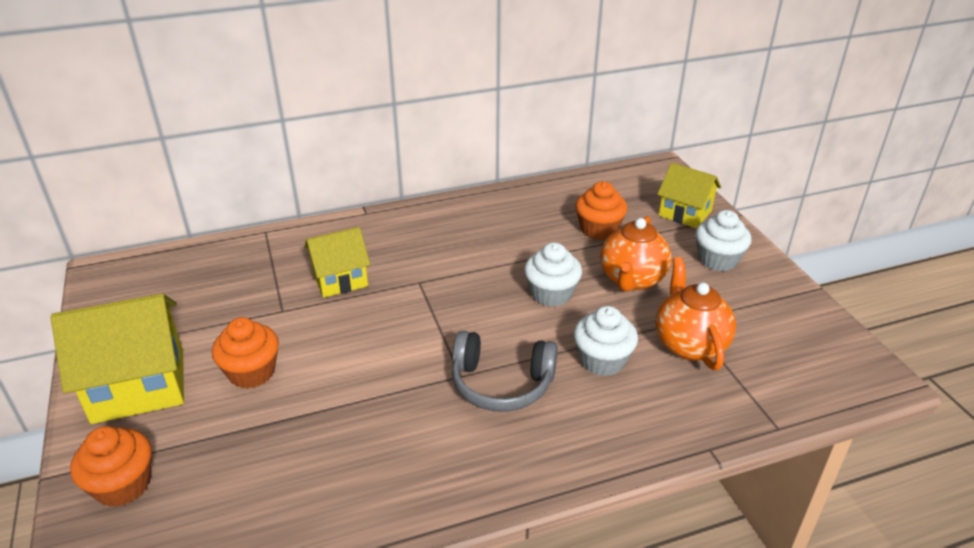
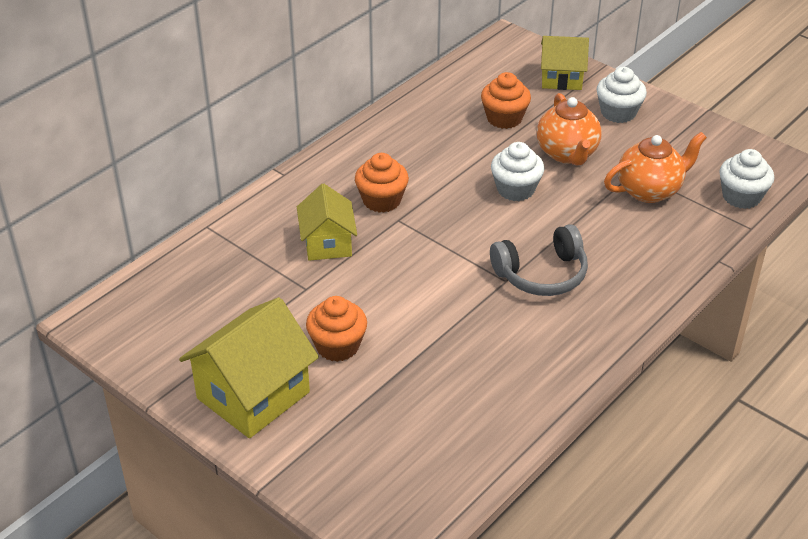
camera: 30 degrees left, 5 degrees up
(123, 485) = (331, 464): orange cupcake -> orange cupcake (381, 200)
(340, 279) = (327, 243): yellow house -> yellow house turned 45 degrees counterclockwise
(602, 360) = (599, 227): white cupcake -> white cupcake (741, 197)
(689, 344) = (649, 190): orange teapot -> orange teapot turned 105 degrees clockwise

